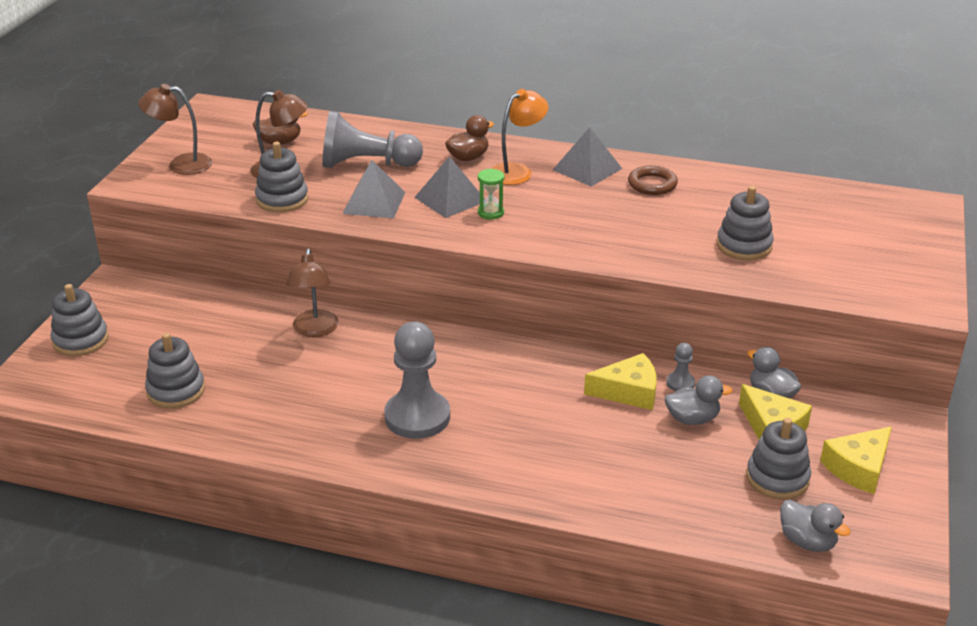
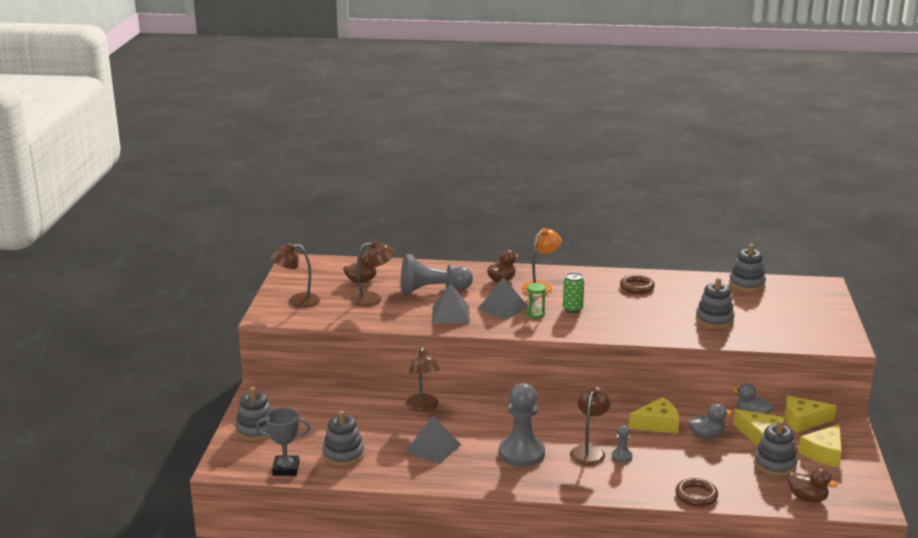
camera: 10 degrees left, 10 degrees down
(90, 403) = (286, 469): none -> grey trophy
(282, 199) = (384, 318): grey stacking toy -> grey stacking toy (747, 284)
(513, 424) = (589, 451): none -> brown lamp
(546, 210) = (572, 309): none -> green can
(587, 169) = (588, 281): grey pyramid -> grey pyramid (433, 448)
(640, 516) = (696, 495): none -> brown ring
(680, 383) = (689, 415): grey pawn -> grey pawn (621, 456)
(807, 541) = (807, 498): grey duck -> brown duck
(845, 410) = (803, 421): none -> yellow cheese

